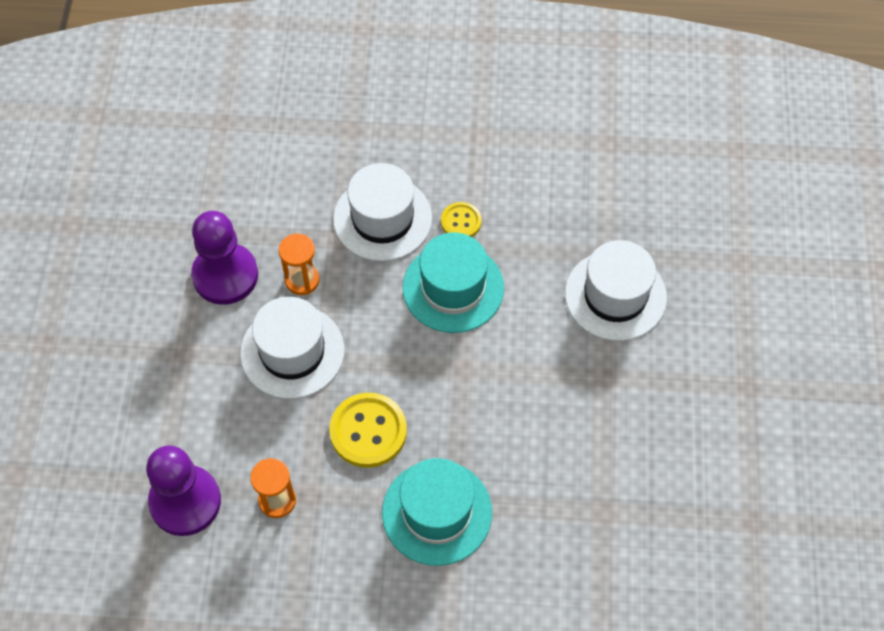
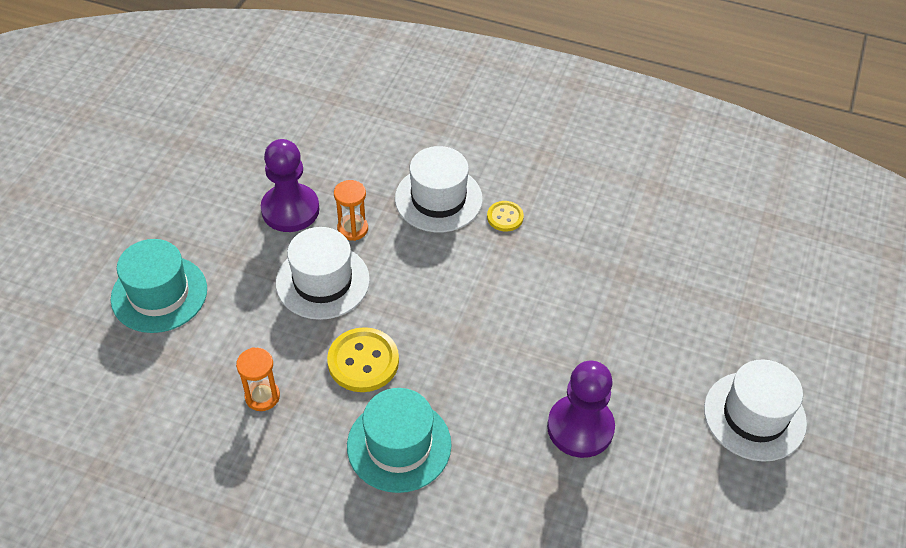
camera: 15 degrees right, 10 degrees down
(185, 501) = (184, 376): purple pawn -> purple pawn (580, 427)
(453, 288) = (479, 266): turquoise hat -> turquoise hat (159, 294)
(615, 295) = (622, 308): white hat -> white hat (754, 416)

